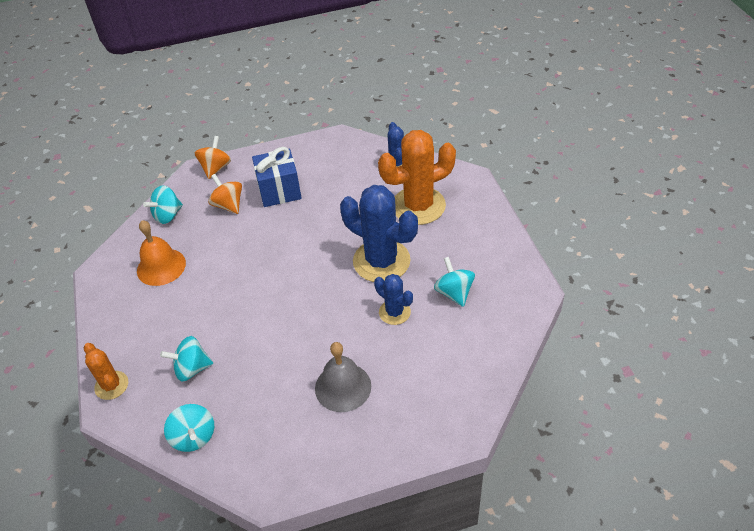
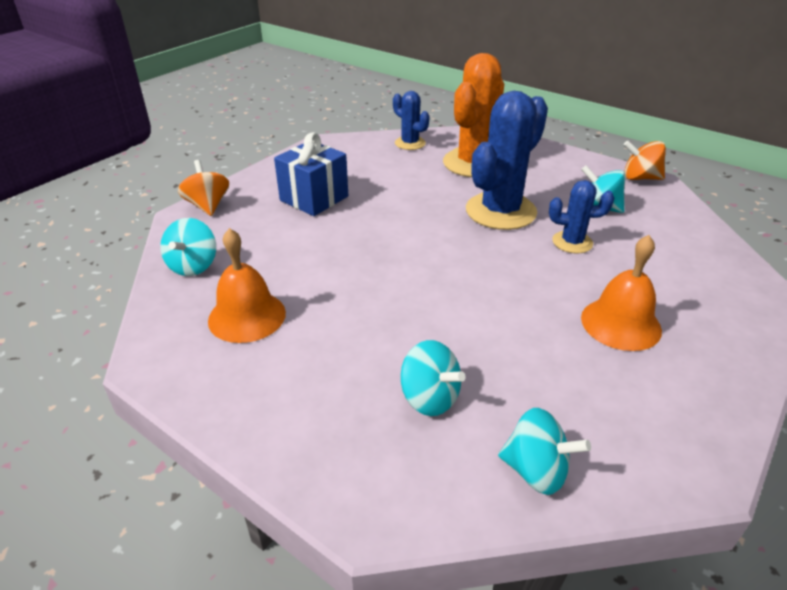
camera: 40 degrees left, 10 degrees down
(111, 385) = (338, 481): orange cactus -> none
(192, 368) = (429, 398): turquoise spinning top -> turquoise spinning top turned 90 degrees counterclockwise
(228, 205) = (266, 229): orange spinning top -> orange spinning top (640, 178)
(343, 387) = (621, 323): grey bell -> orange bell
(381, 261) = (500, 211): blue cactus -> blue cactus turned 45 degrees counterclockwise

